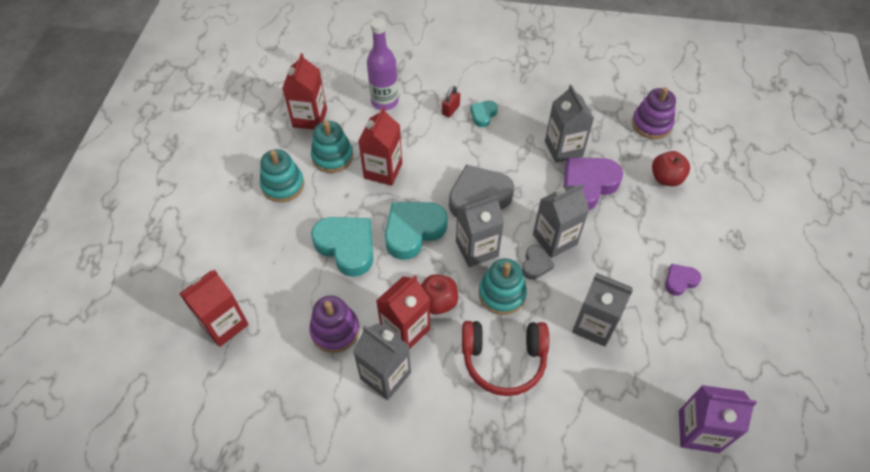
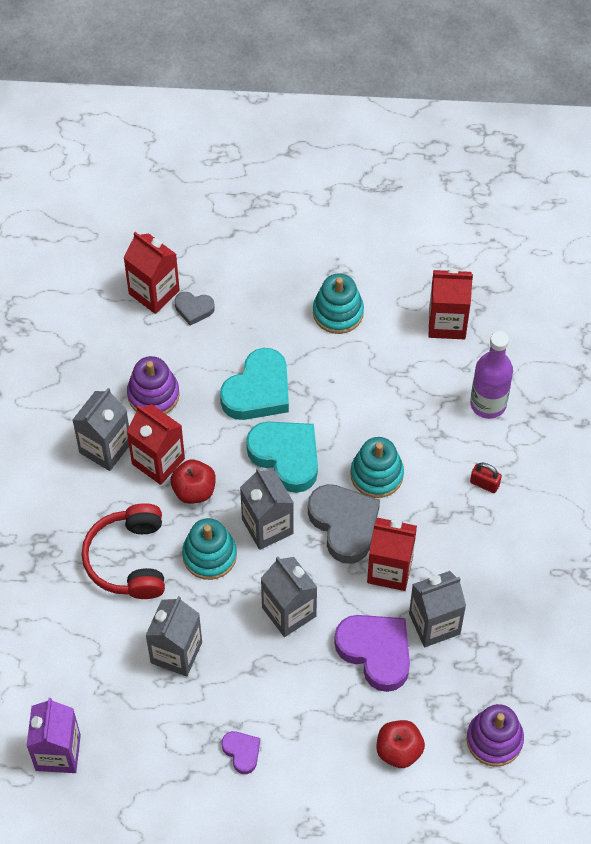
camera: 85 degrees right, 5 degrees up
(332, 157) = (387, 357): turquoise stacking toy -> turquoise stacking toy (376, 474)
(383, 170) = (372, 415): red carton -> red carton (390, 569)
(483, 115) = (481, 524): turquoise heart -> none
(536, 264) = (251, 591): grey heart -> grey heart (194, 309)

